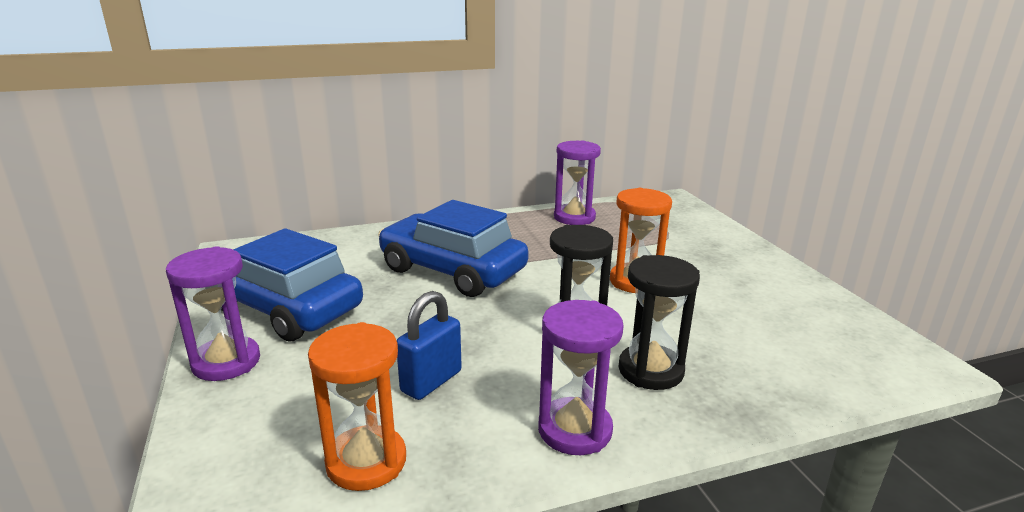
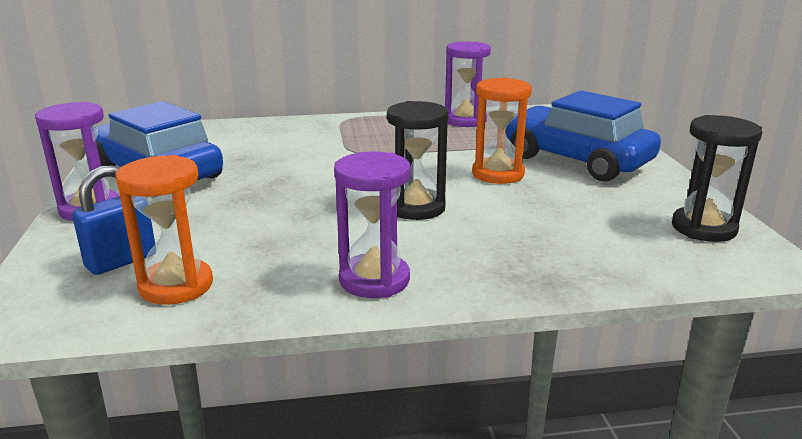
camera: 10 degrees right, 0 degrees up
(431, 381) = (261, 235): blue padlock -> blue padlock (121, 261)
(452, 270) = (323, 156): blue car -> blue car (576, 160)
(650, 370) = (473, 243): black hourglass -> black hourglass (703, 228)

